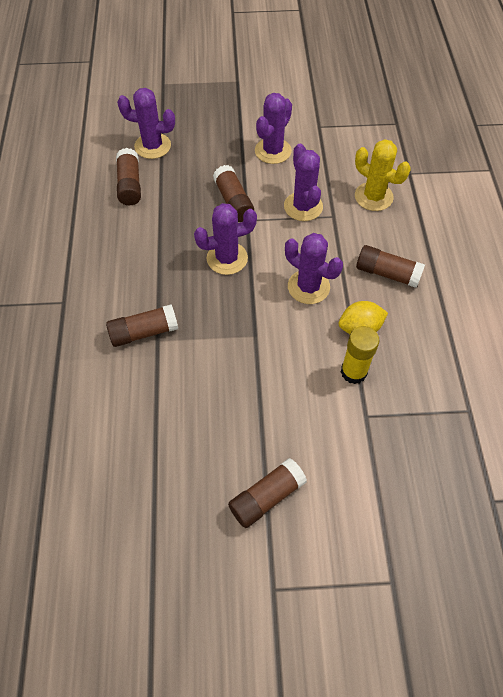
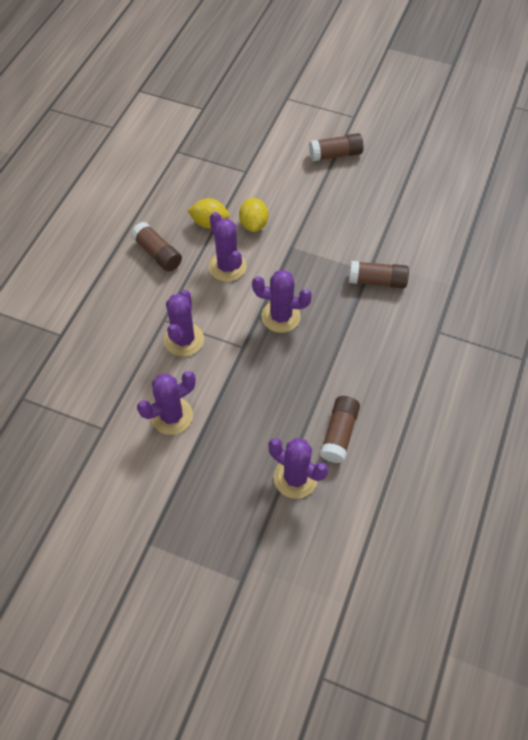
camera: 155 degrees left, 0 degrees up
(233, 201) = (245, 371): brown glue stick -> none
(311, 346) = (253, 224): none -> yellow lemon
(353, 372) = (235, 198): yellow glue stick -> none
(373, 197) = (114, 324): yellow cactus -> none

